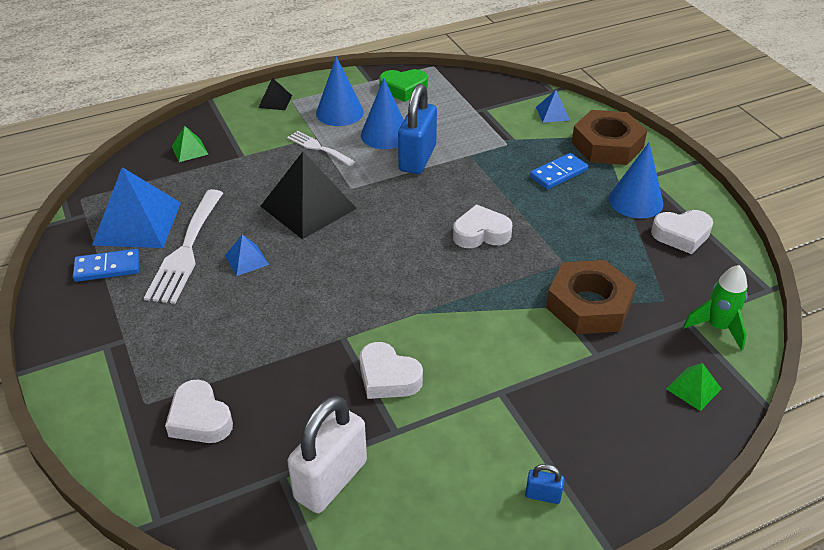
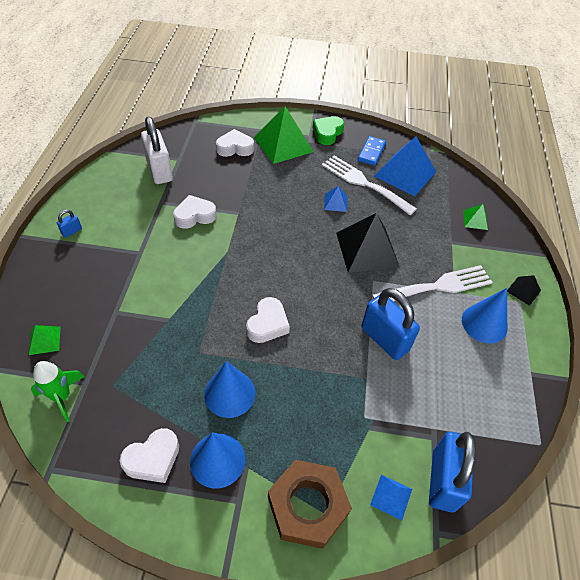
camera: 120 degrees right, 10 degrees up
(150, 366) = (283, 144): none -> green pyramid
(318, 148) = (437, 286): white fork -> white fork, size x1.77
(385, 135) = (432, 336): blue cone -> blue cone (229, 393)
(403, 89) = (503, 391): green heart -> green heart (327, 133)
(512, 96) = (443, 480): none -> blue padlock
(558, 173) = (296, 427): blue domino -> none
(589, 305) = (152, 337): brown nut -> none
(681, 235) = (153, 459): white heart -> white heart turned 150 degrees counterclockwise

